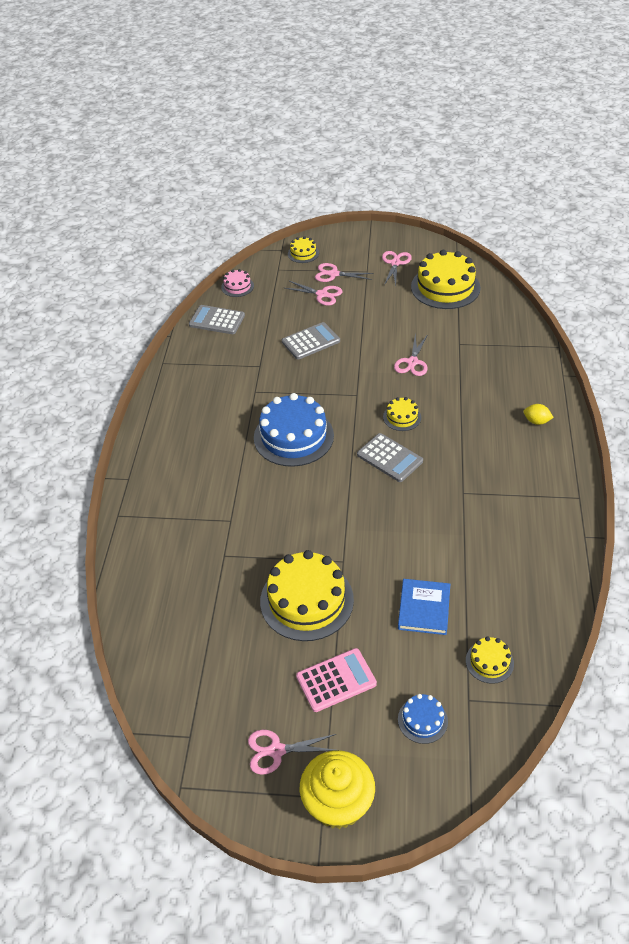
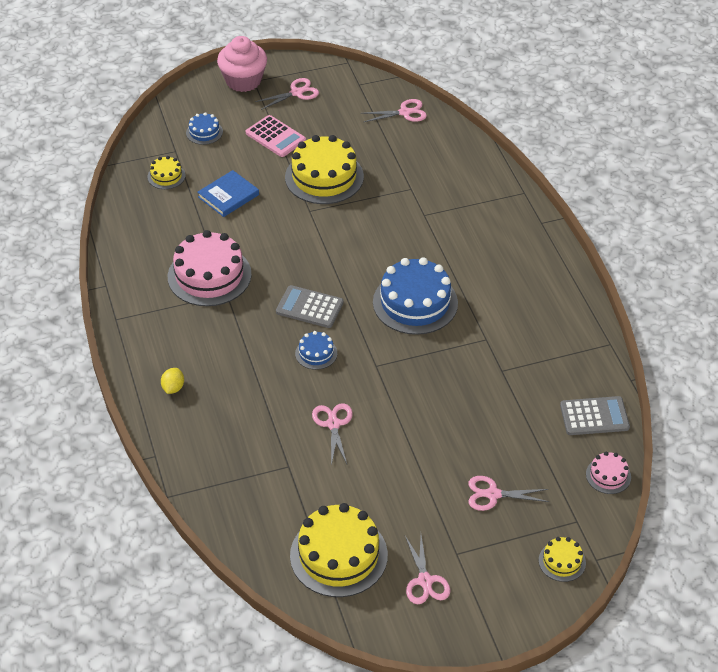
camera: 155 degrees right, 0 degrees up
(310, 341) = (464, 419): grey calculator -> none
(333, 274) = (498, 534): pink scissors -> pink scissors (405, 112)
(336, 680) = (275, 137): pink calculator -> pink calculator turned 90 degrees counterclockwise
(338, 803) = (243, 81): yellow cupcake -> pink cupcake
(402, 417) = (316, 353): yellow cake -> blue cake
(424, 608) = (228, 196): blue book -> blue book turned 60 degrees clockwise
(474, 517) = (209, 275): none -> pink cake
(536, 421) = (173, 388): yellow lemon -> yellow lemon turned 75 degrees counterclockwise

